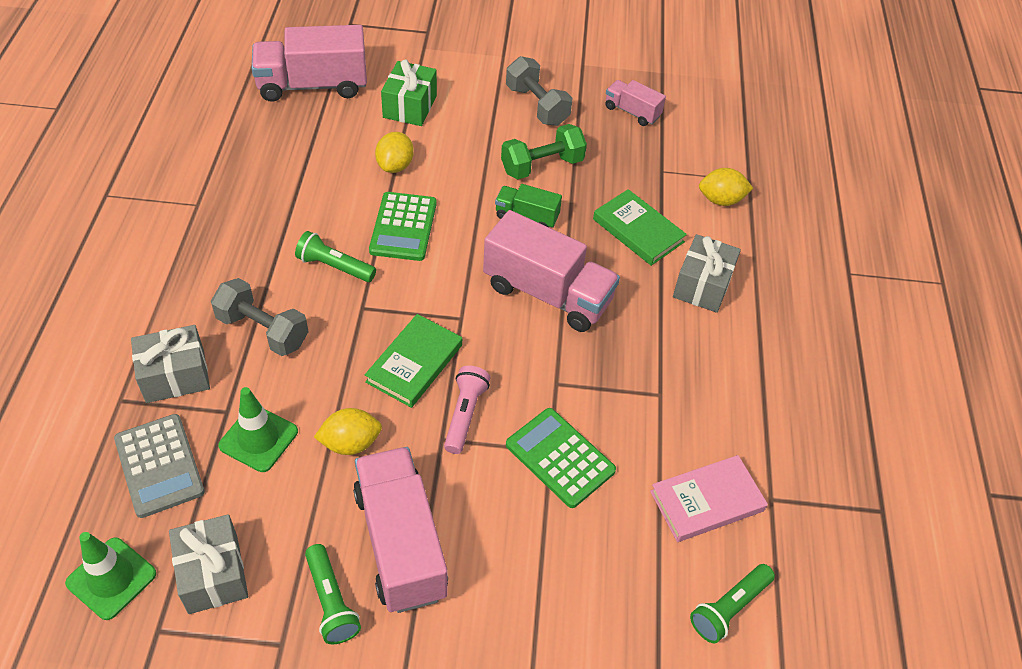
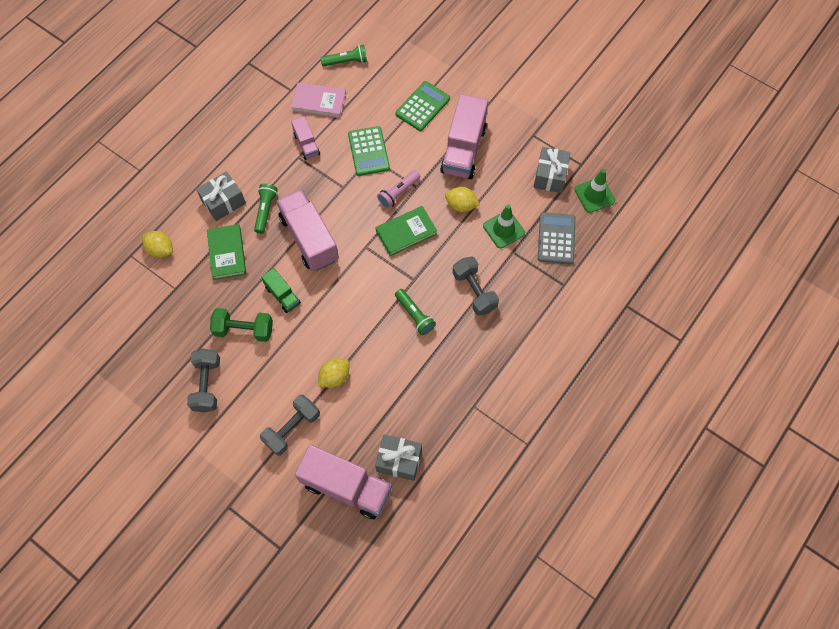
camera: 145 degrees left, 15 degrees up
(175, 376) = (531, 285): grey gift -> grey gift (399, 460)
(331, 601) = (505, 141): green flashlight -> green flashlight (265, 211)
(403, 227) = (359, 324): green calculator -> green calculator (423, 106)
(410, 106) = (292, 428): green gift -> grey dumbbell
(632, 112) = (150, 346): pink truck -> pink truck (306, 144)

